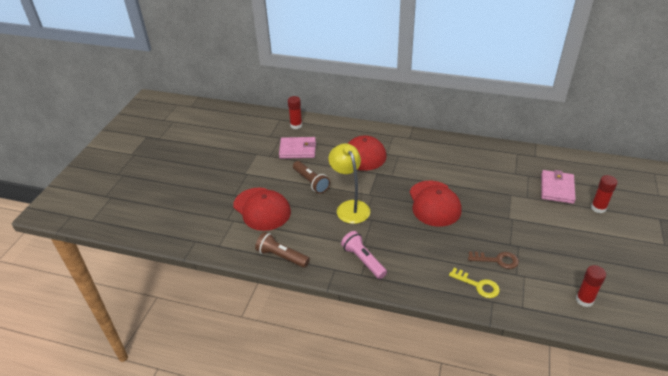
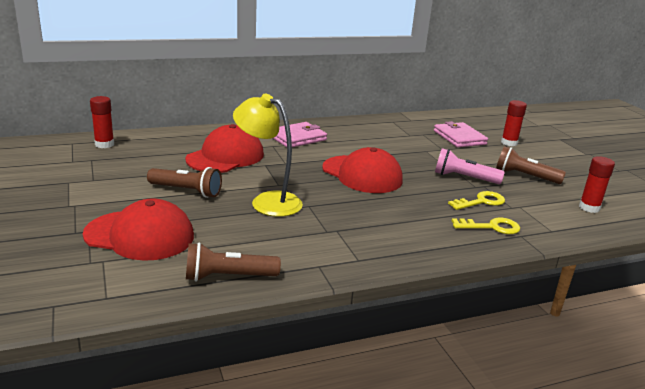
camera: 40 degrees left, 15 degrees down
(297, 149) = (132, 165): pink wallet -> pink wallet (297, 138)
(363, 260) = (345, 245): pink flashlight -> pink flashlight (464, 178)
(497, 260) = (481, 202): brown key -> yellow key
(566, 249) = (525, 176): none -> brown flashlight

